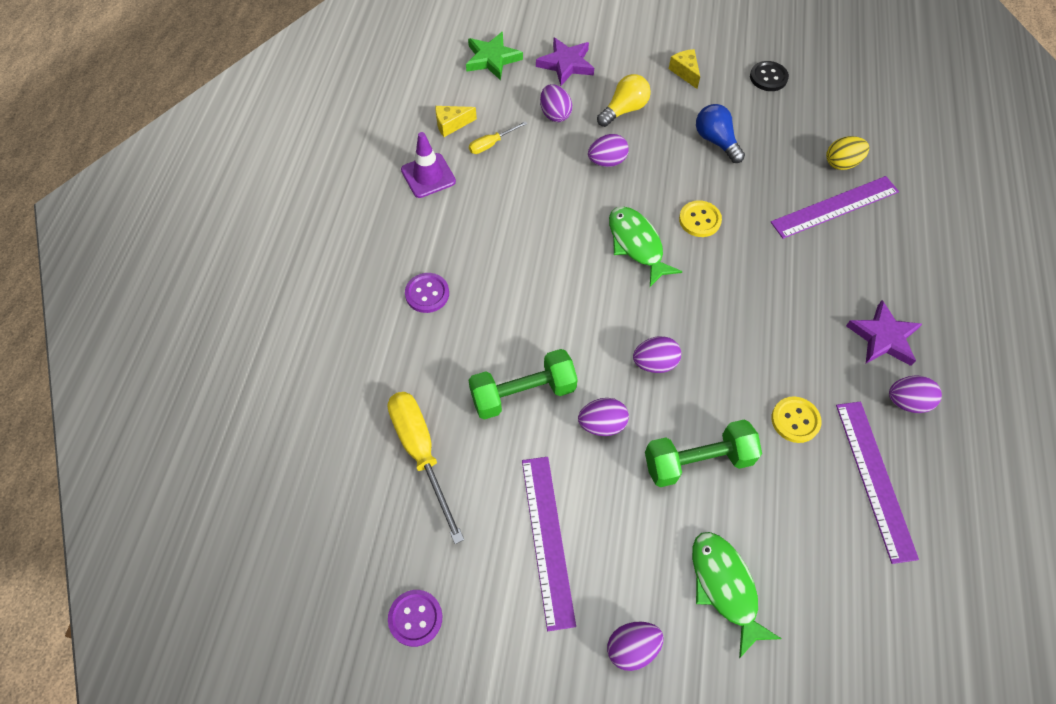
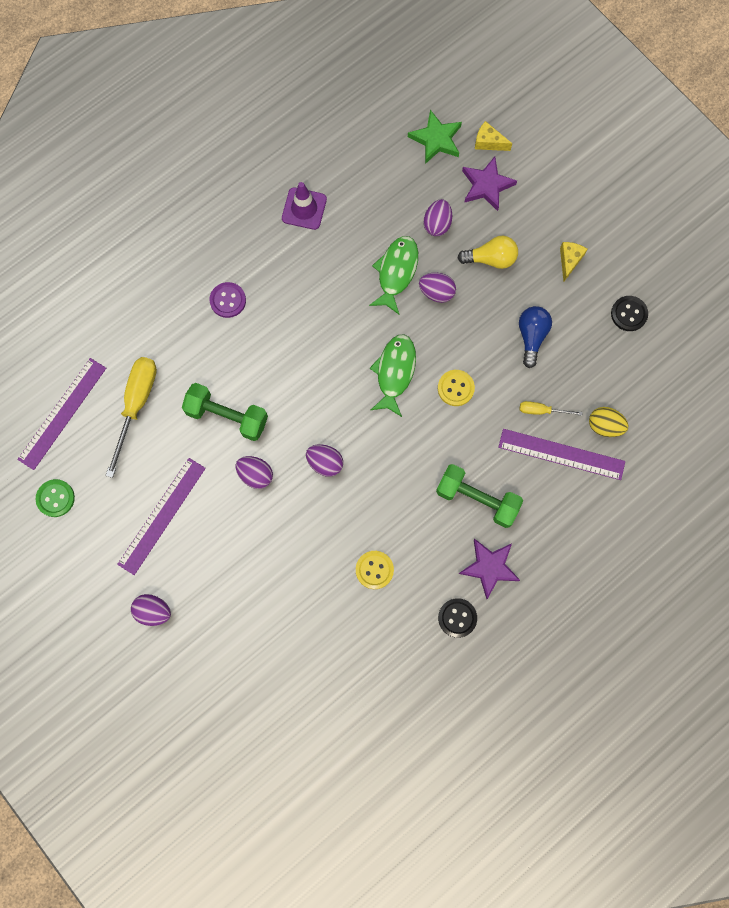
camera: 40 degrees right, 15 degrees up
(415, 618) = (55, 498): purple button -> green button
(451, 124) = (356, 177): yellow cheese -> yellow cheese (488, 142)
(491, 144) = (369, 215): yellow screwdriver -> yellow screwdriver (542, 410)
(698, 461) = (290, 544): green dumbbell -> green dumbbell (477, 499)
(725, 587) = (234, 624): green fish -> green fish (396, 272)
(875, 479) = (385, 643): purple ruler -> purple ruler (62, 413)
(907, 402) = (457, 618): purple egg -> black button

